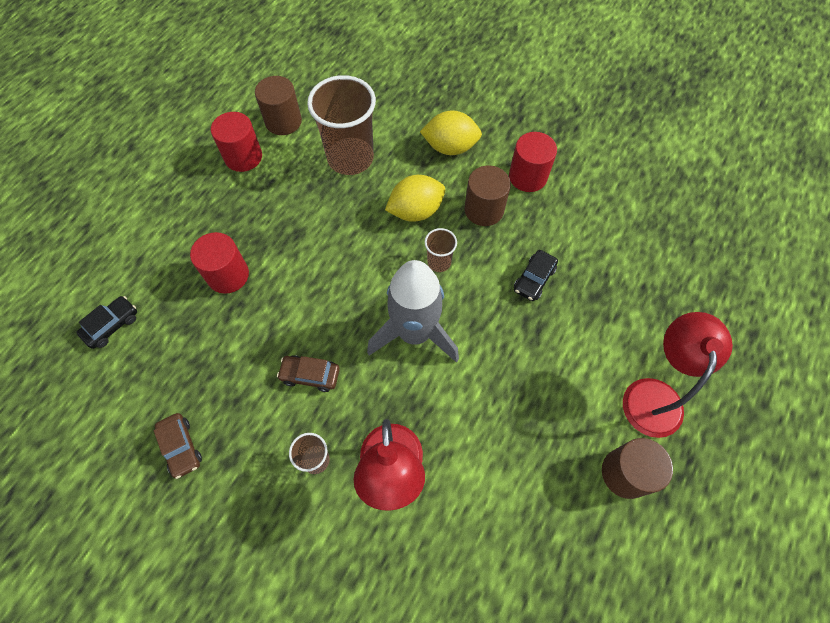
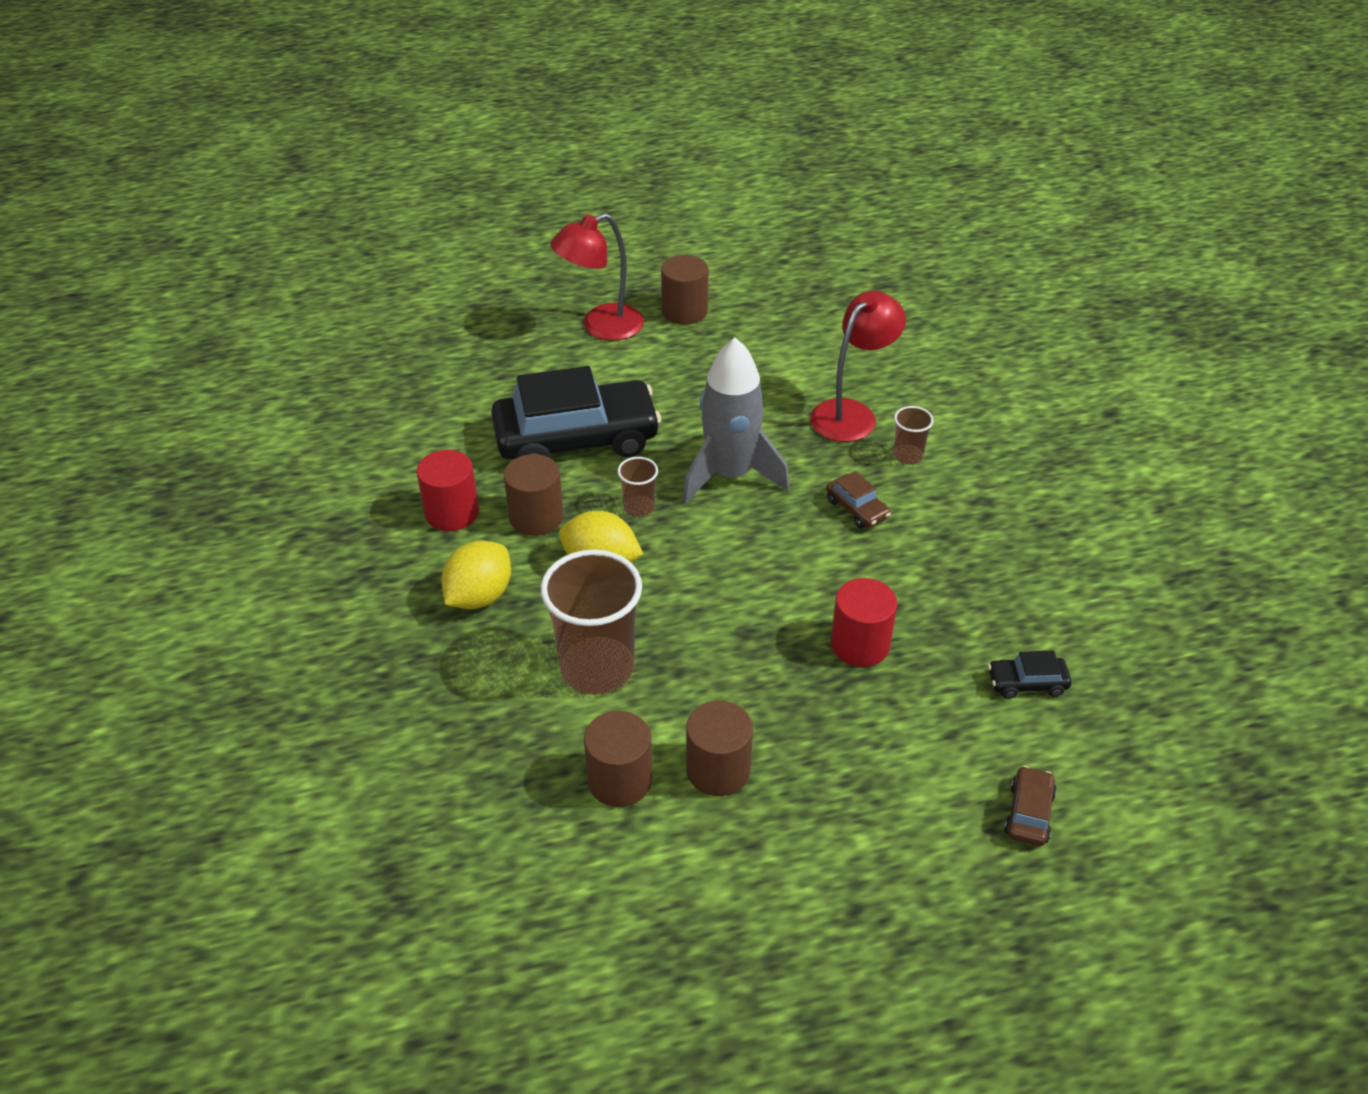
camera: 135 degrees left, 20 degrees down
(181, 447) = (1021, 536): brown car -> brown car (1028, 813)
(243, 157) = (718, 770): red cylinder -> brown cylinder
(450, 147) = (479, 596): yellow lemon -> yellow lemon turned 75 degrees clockwise
(534, 279) = (576, 439): black car -> black car, size x2.45

